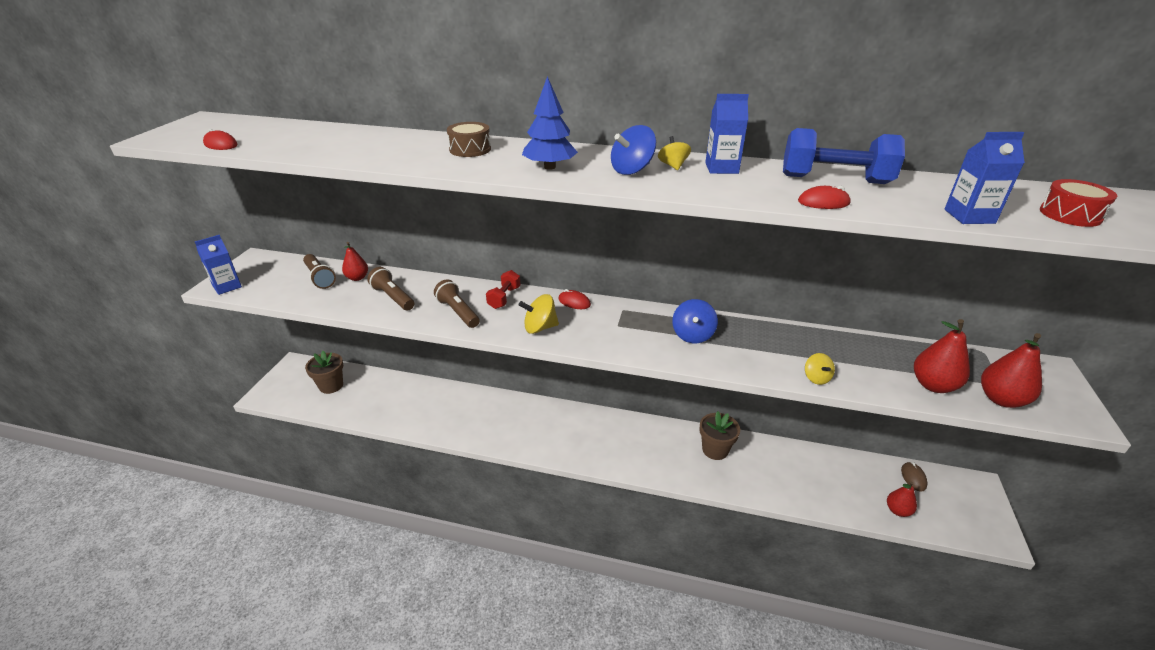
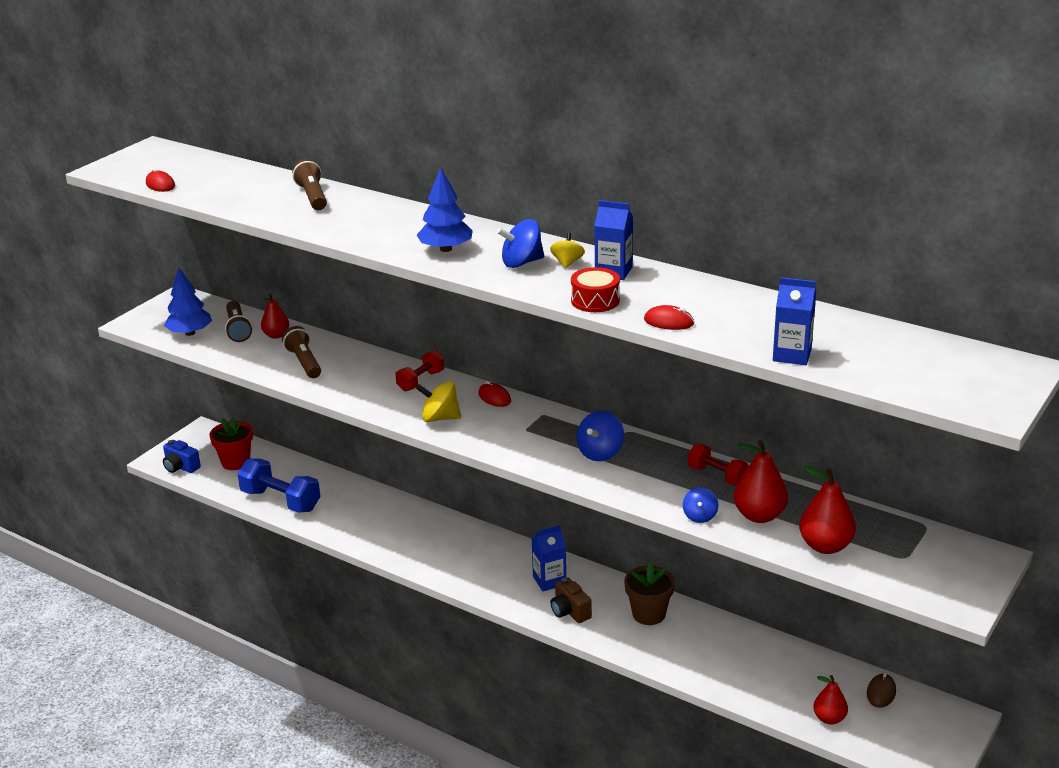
camera: 20 degrees right, 5 degrees down
(227, 286) = (143, 325): blue carton -> blue carton (549, 580)
(275, 287) = (190, 333): none -> blue tree
(284, 399) = (181, 467): none -> blue camera
(331, 386) = (235, 462): brown flower pot -> red flower pot
(458, 312) = (363, 388): brown flashlight -> brown flashlight (312, 196)
(470, 149) = (385, 218): brown drum -> none
(657, 461) = (570, 611): none -> brown camera
(797, 338) = (717, 476): none -> red dumbbell
(816, 378) = (700, 516): yellow spinning top -> blue spinning top
(835, 180) = (713, 300): blue dumbbell -> blue dumbbell (281, 500)
(1001, 399) = (888, 572): red pear -> red pear (759, 515)
(1070, 215) = (898, 368): red drum -> red drum (595, 300)

